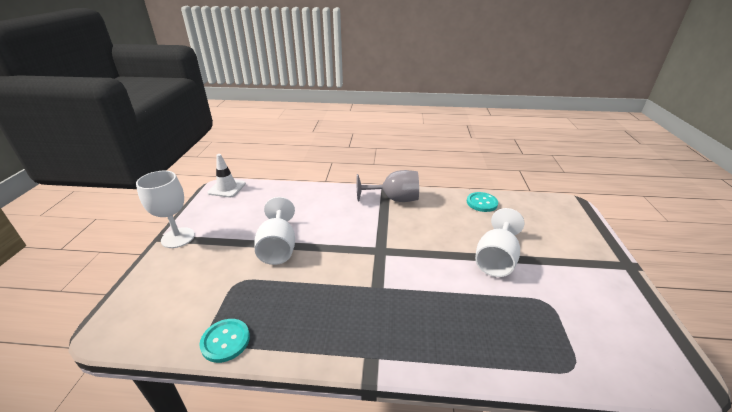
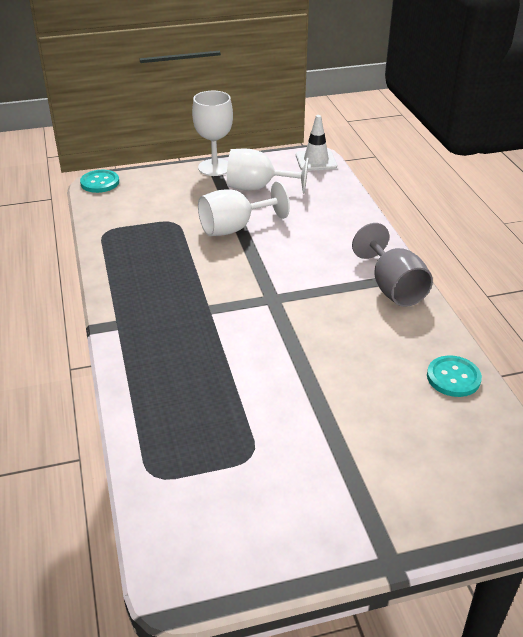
camera: 70 degrees right, 5 degrees up
(225, 341) = (105, 240): turquoise button -> turquoise button (100, 182)
(496, 259) = (314, 402): white goblet -> white goblet (258, 188)

